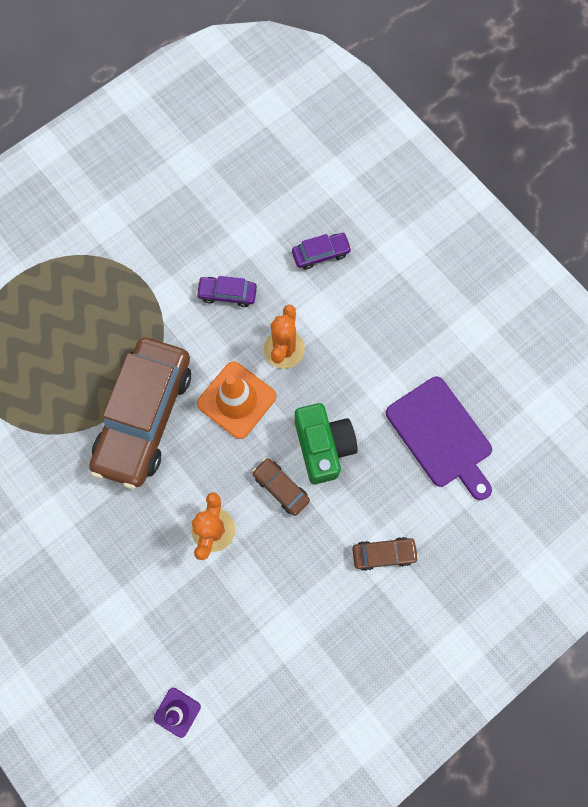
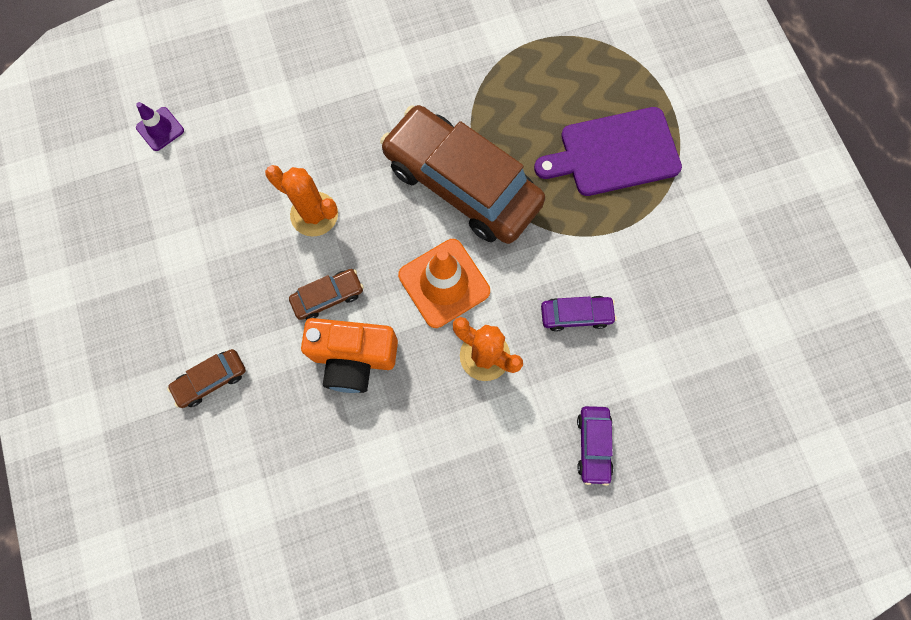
camera: 110 degrees right, 0 degrees up
(227, 294) = (576, 315): purple car -> purple car turned 60 degrees clockwise
(323, 446) = (354, 358): green camera -> orange camera
(383, 554) = (211, 380): brown car -> brown car turned 45 degrees clockwise
(441, 435) = (311, 501): purple cutting board -> purple cutting board (614, 153)

